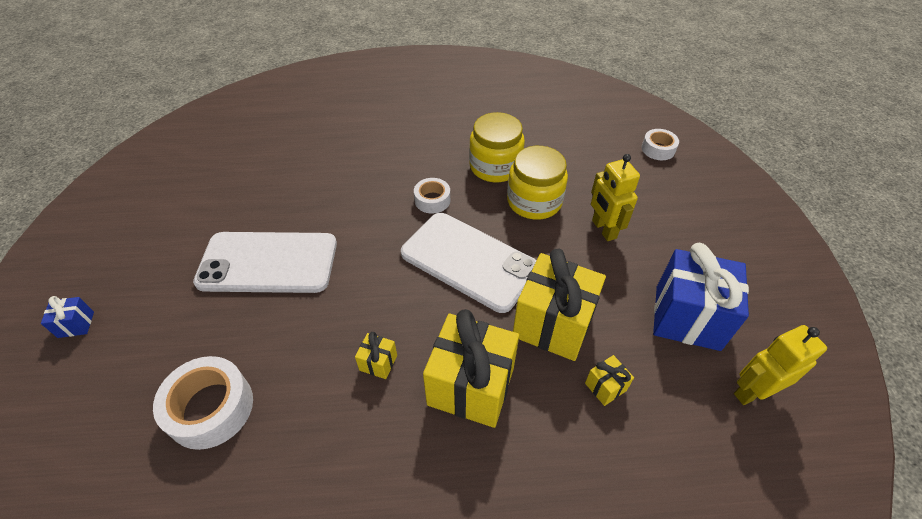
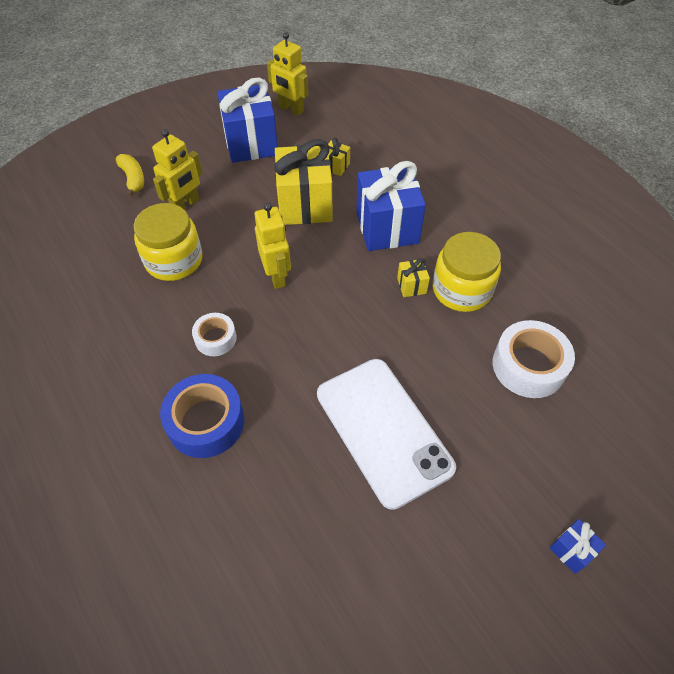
camera: 120 degrees left, 5 degrees up
(367, 174) = (206, 422): none -> blue tape
(469, 261) = (277, 276): white phone -> yellow robot
(471, 386) = (387, 228): yellow gift -> blue gift
(495, 166) = (135, 309): yellow jar -> yellow jar (461, 290)
(658, 149) = (49, 198): white tape -> none
(662, 205) = (133, 179): none -> yellow banana

